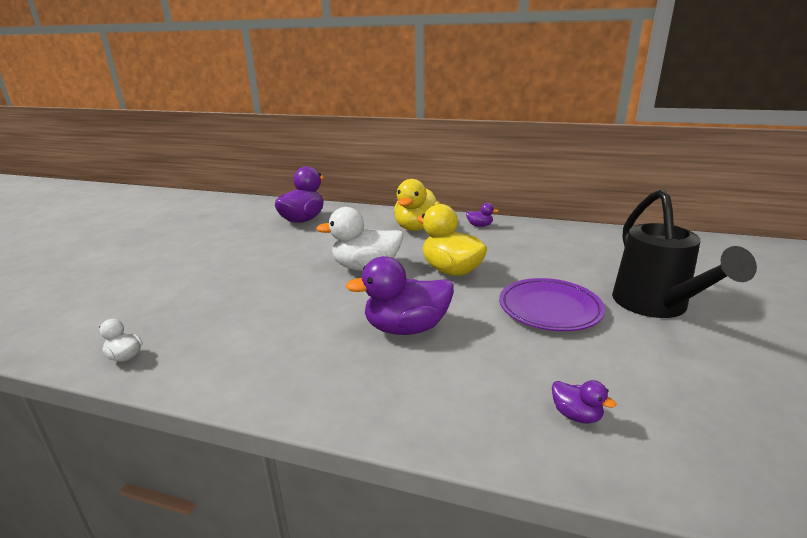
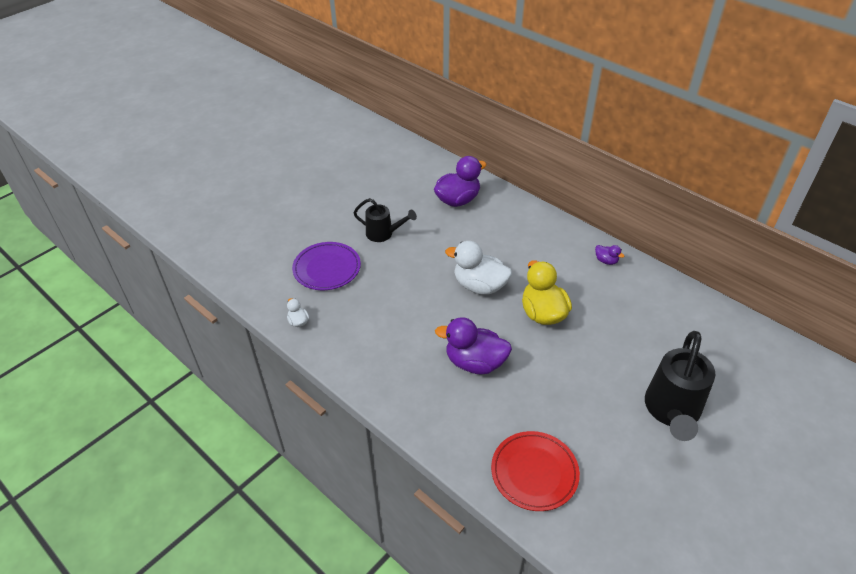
camera: 25 degrees right, 20 degrees up
(227, 256) = (383, 234): none -> black watering can
(416, 228) = (548, 245): yellow duck -> none
(549, 308) = (588, 382): purple plate -> purple plate (327, 268)
(576, 415) = (534, 472): purple duck -> red plate

